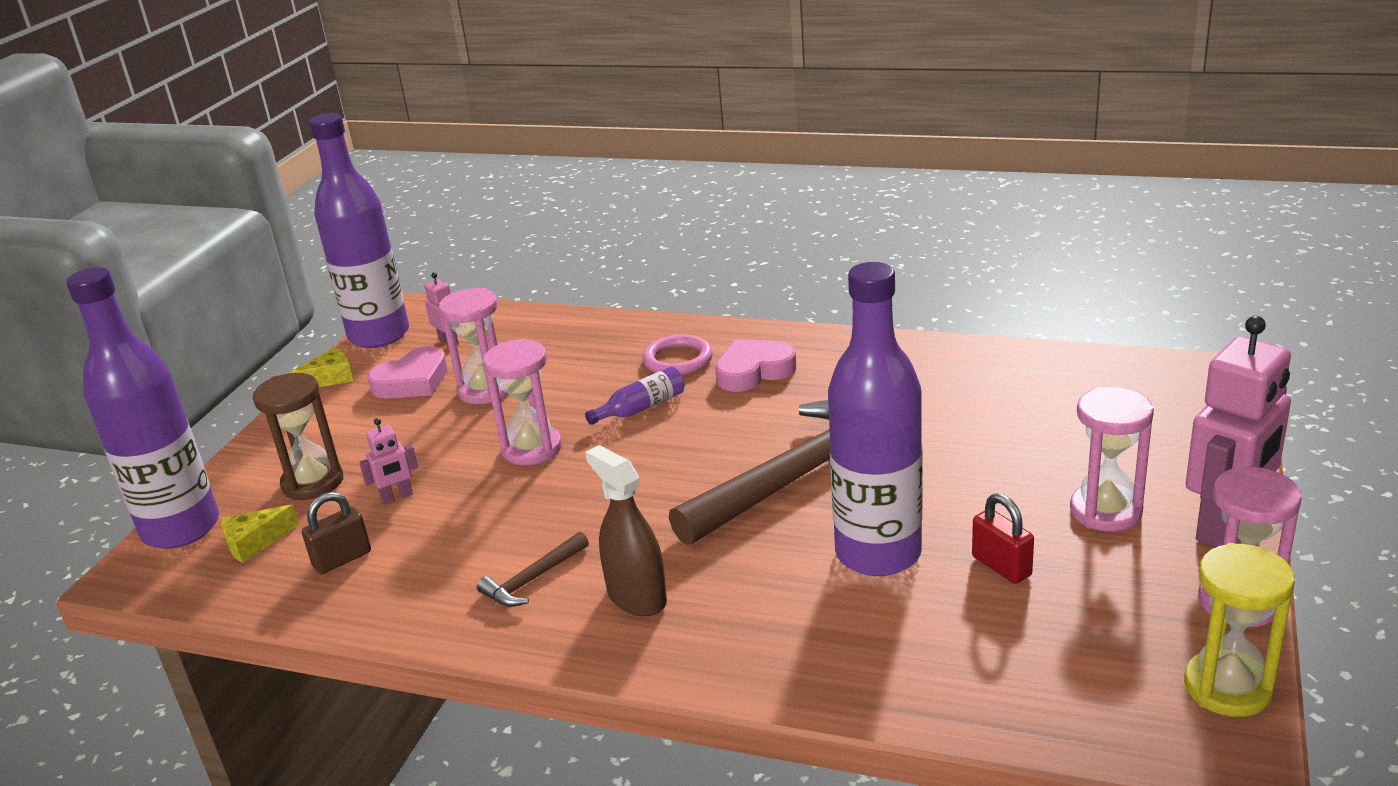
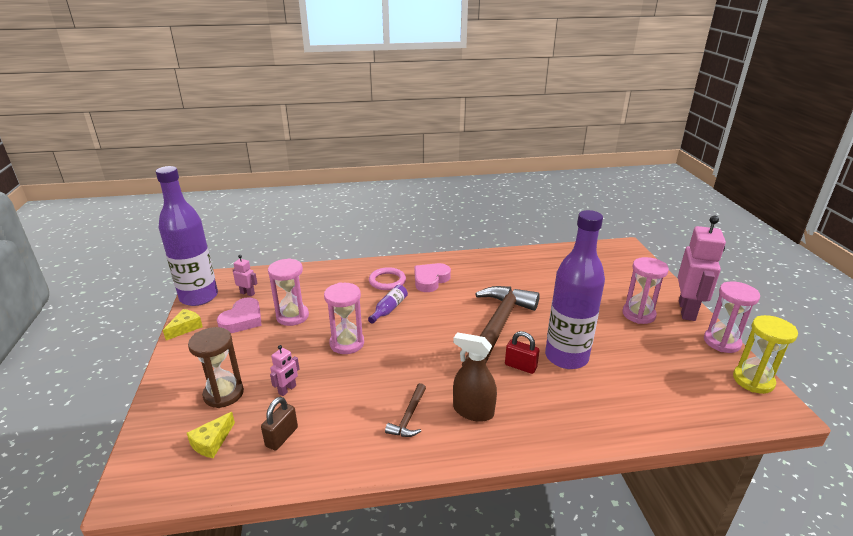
camera: 30 degrees left, 0 degrees up
(181, 529) = (149, 447): purple bottle -> none
(1001, 566) = (622, 350): red padlock -> red padlock (520, 366)

